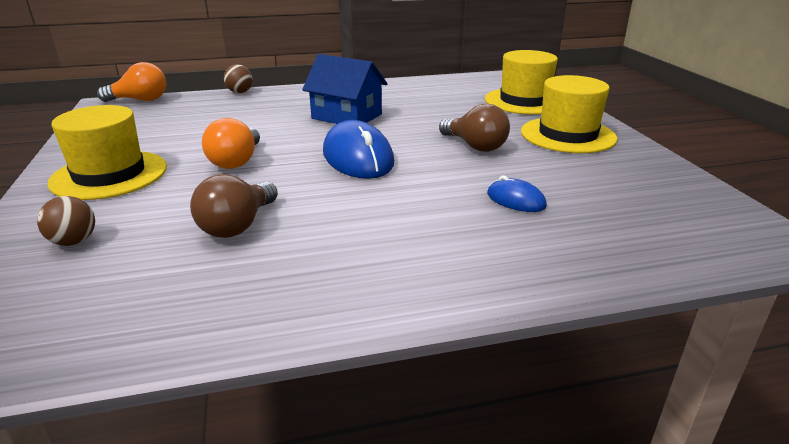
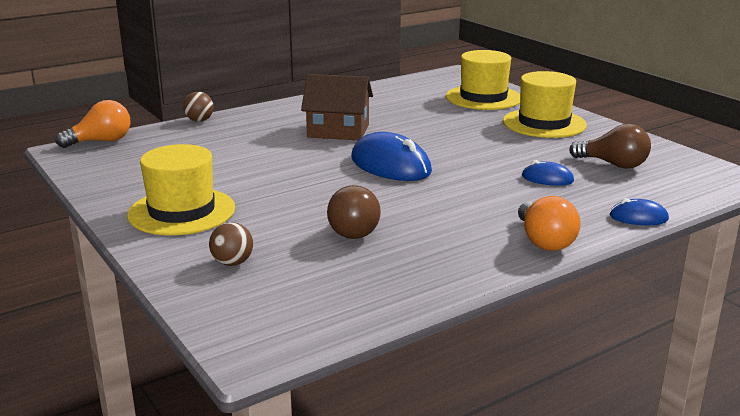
camera: 20 degrees left, 5 degrees down
(237, 161) = (286, 183): orange light bulb -> orange light bulb (544, 241)
(346, 116) = (338, 131): blue house -> brown house
(475, 146) = (478, 142): brown light bulb -> brown light bulb (613, 164)
(594, 276) = (638, 217): none -> blue mouse

